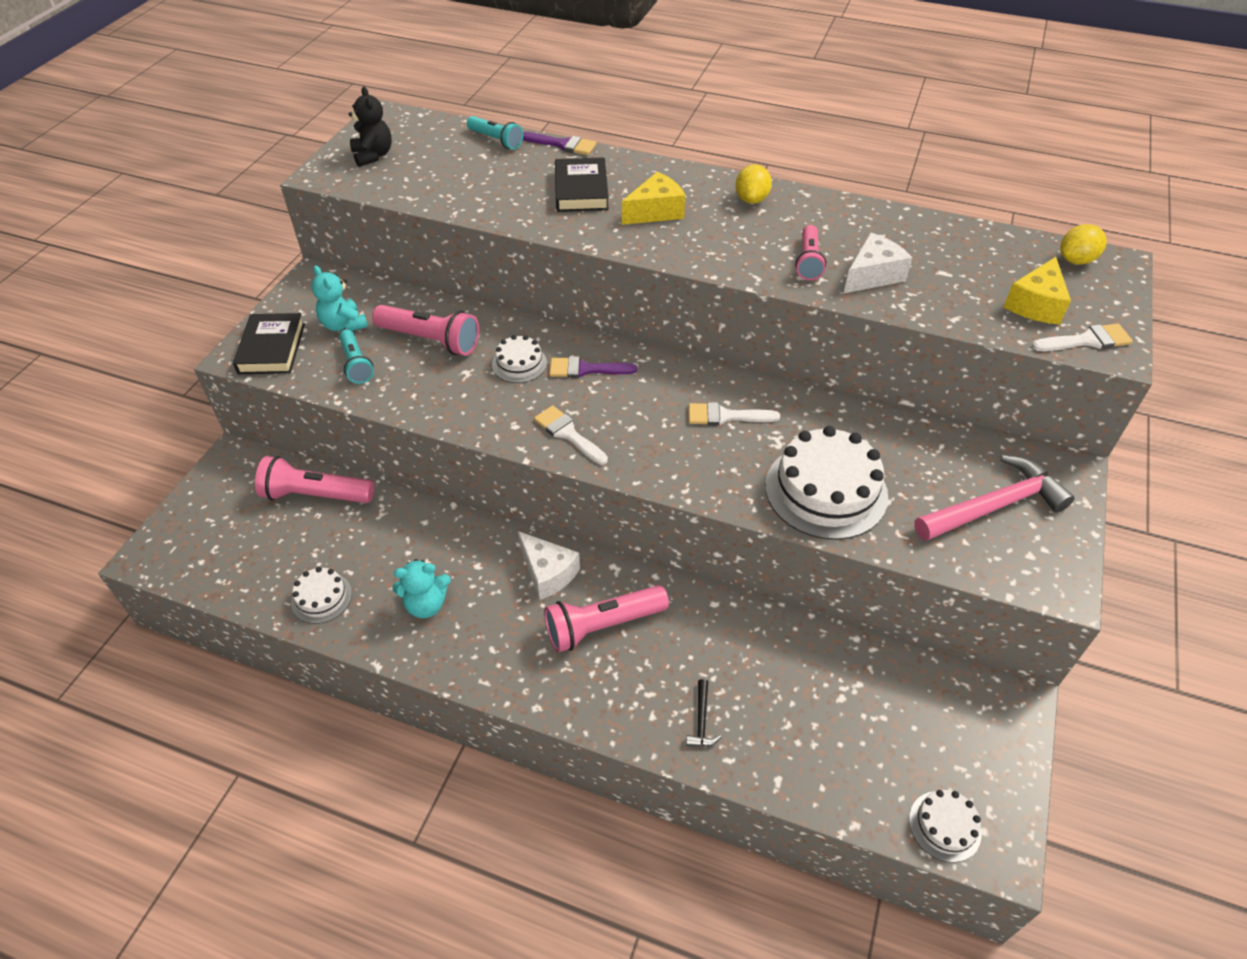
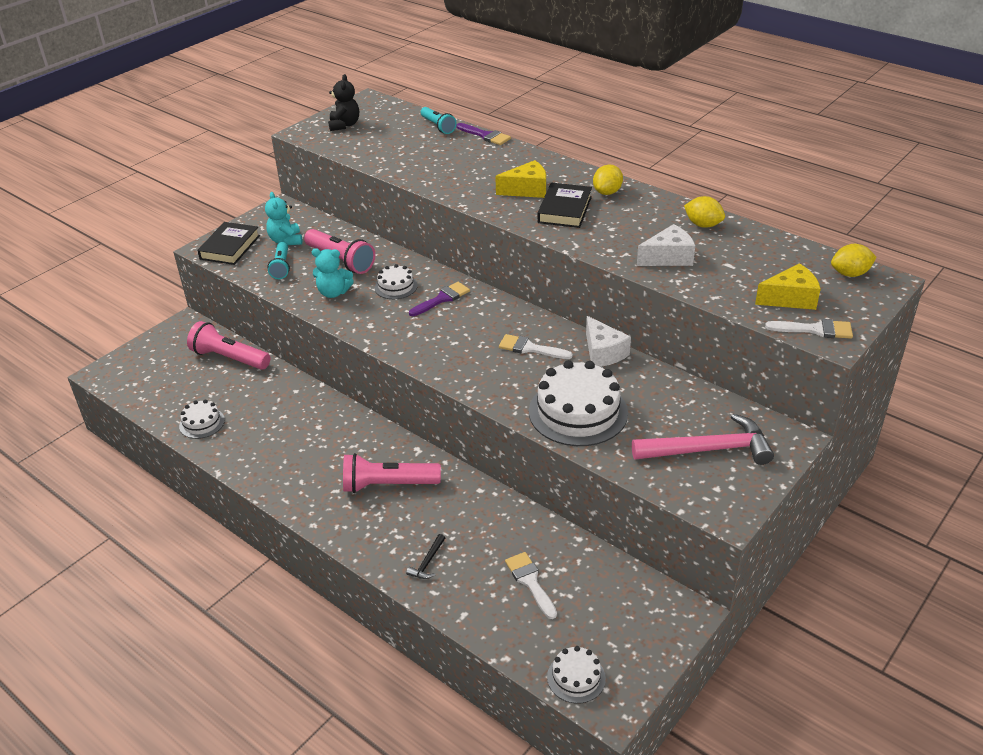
camera: 20 degrees right, 10 degrees down
(426, 604) = (270, 443): turquoise teddy bear -> turquoise teddy bear (333, 293)
(548, 573) = (366, 442): white cheese -> white cheese (603, 352)
(568, 434) = (405, 337): white brush -> white brush (530, 582)
(581, 190) = (480, 168): black book -> black book (564, 210)
(585, 369) = (442, 299): purple brush -> purple brush turned 120 degrees clockwise
(808, 261) = (623, 240): pink flashlight -> none
(884, 225) = (703, 225): none -> yellow lemon
(1035, 304) = (790, 298): yellow cheese -> yellow cheese turned 150 degrees counterclockwise

